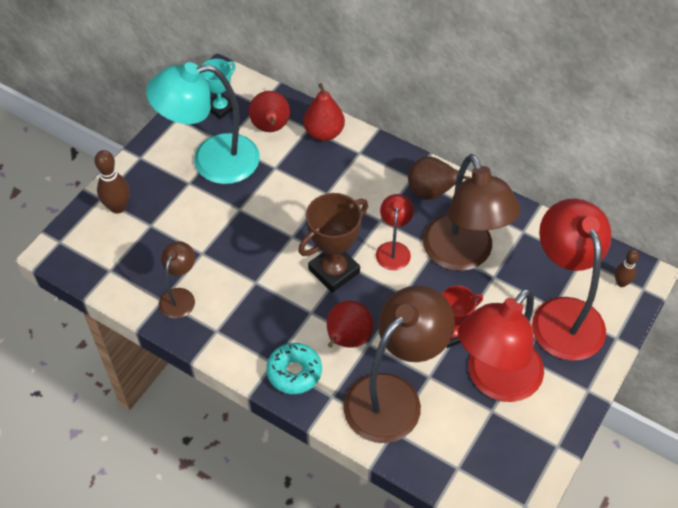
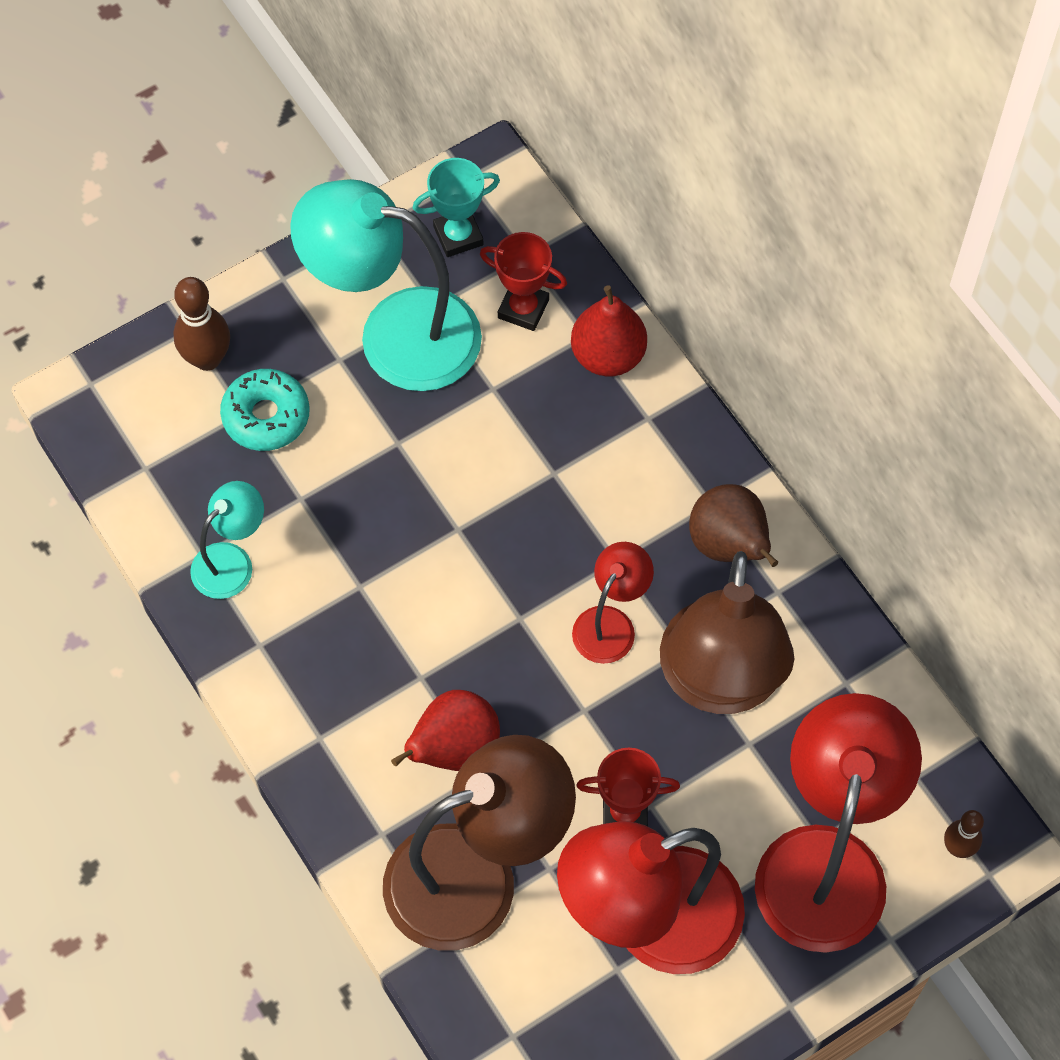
camera: 25 degrees right, 10 degrees up
(180, 296) = (231, 561): brown lamp -> turquoise lamp
(271, 128) = (523, 309): red pear -> red trophy
(294, 372) = (344, 768): turquoise donut -> turquoise donut (266, 416)
(334, 271) = (493, 621): brown trophy -> none

